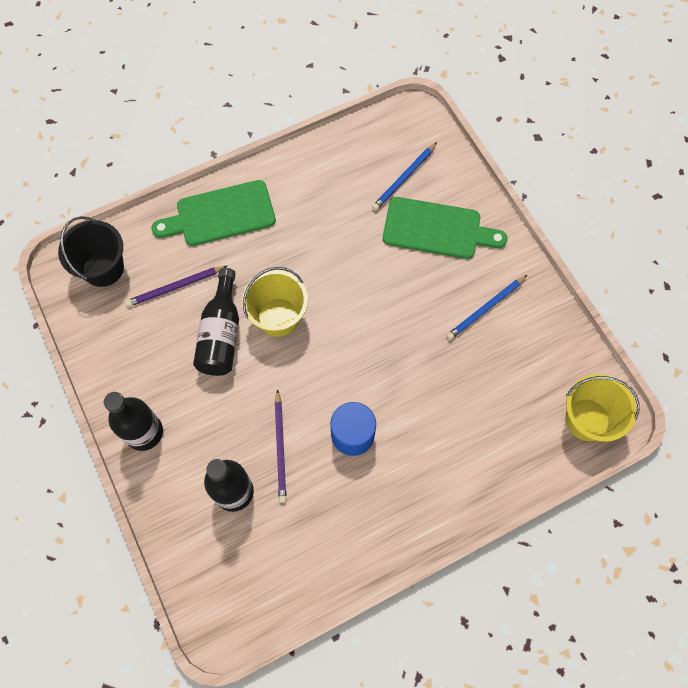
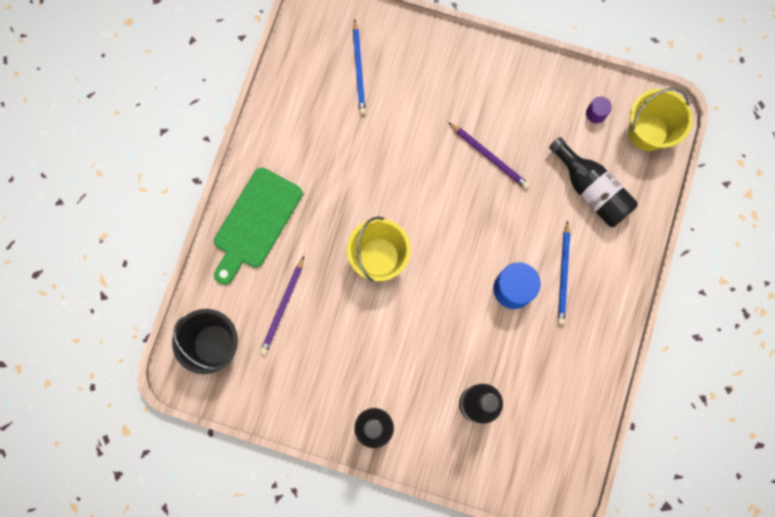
camera: 45 degrees left, 10 degrees up
(221, 334) = (353, 308): black bottle -> black bottle (591, 190)
(280, 447) = (476, 344): purple pencil -> purple pencil (489, 156)
(437, 229) = (421, 87): green cutting board -> none
(486, 308) = (511, 115): blue pencil -> blue pencil (563, 274)
(556, 367) = (596, 113): none -> purple cylinder

